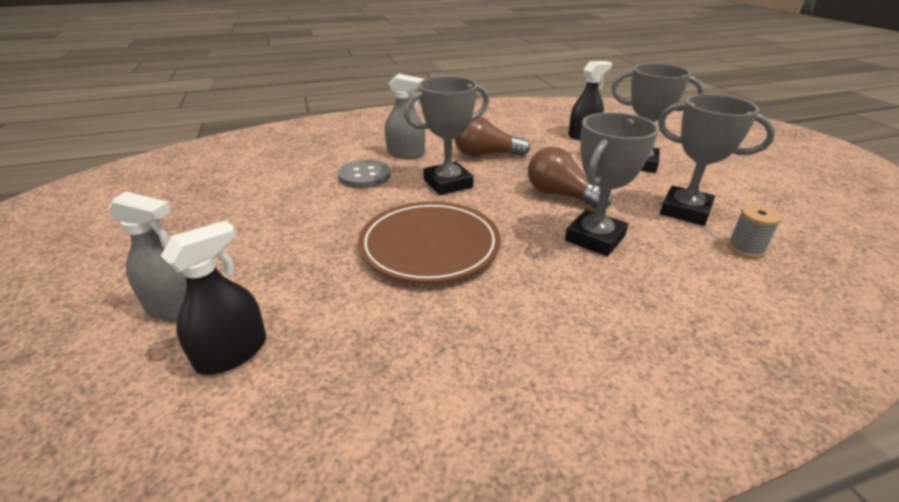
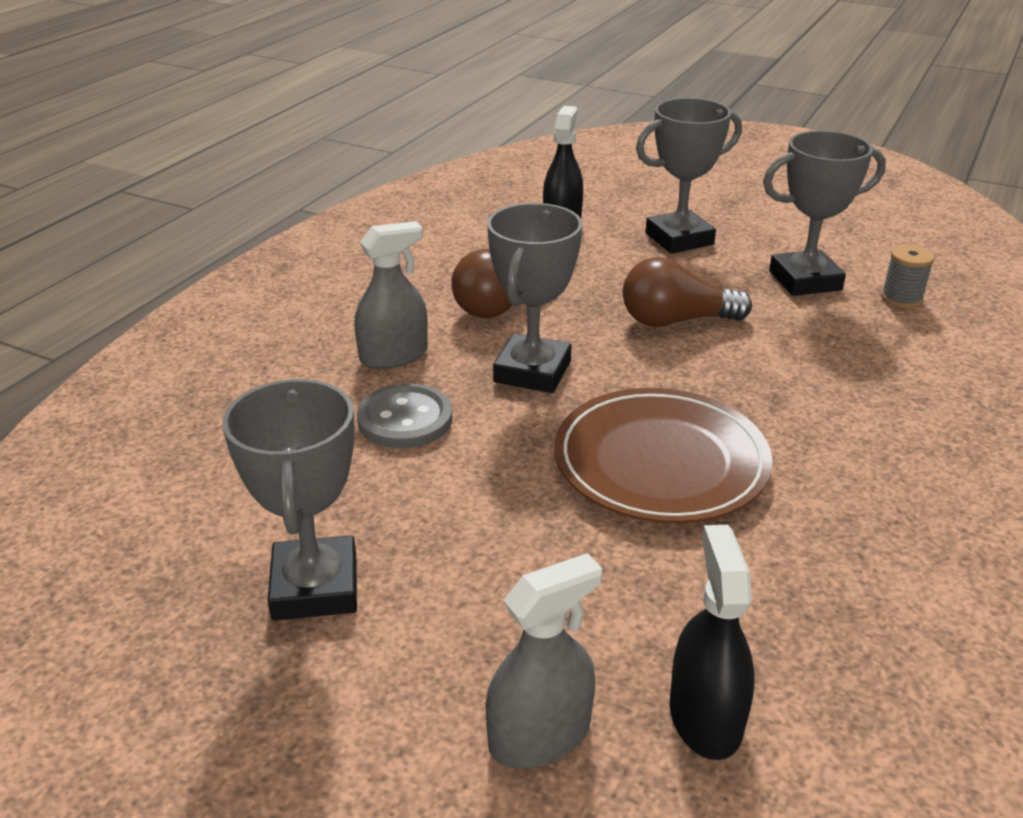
camera: 45 degrees left, 0 degrees up
(595, 238) = (786, 356): grey trophy -> grey trophy (315, 587)

